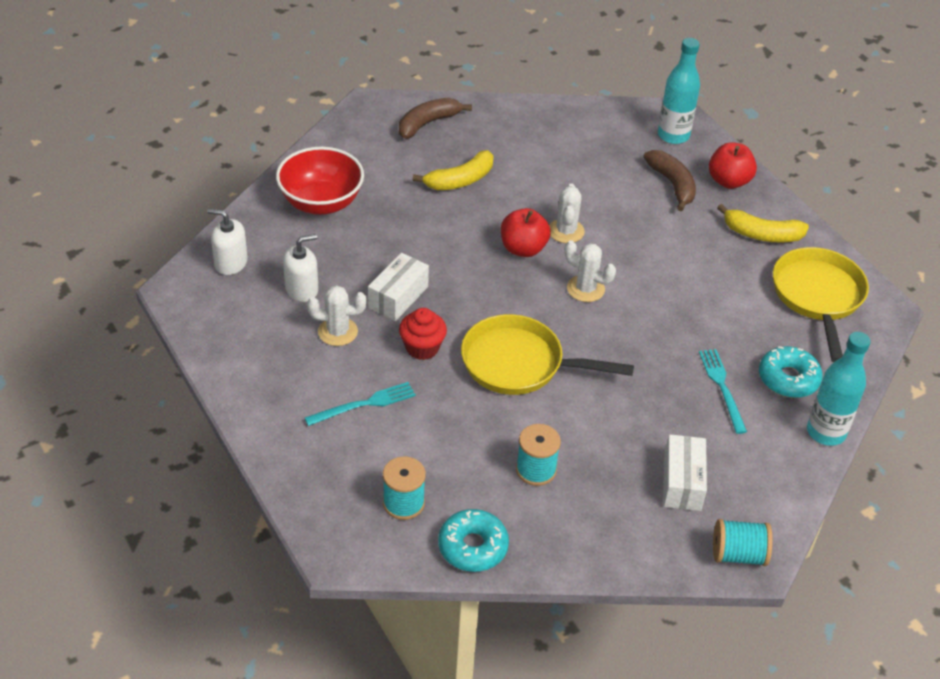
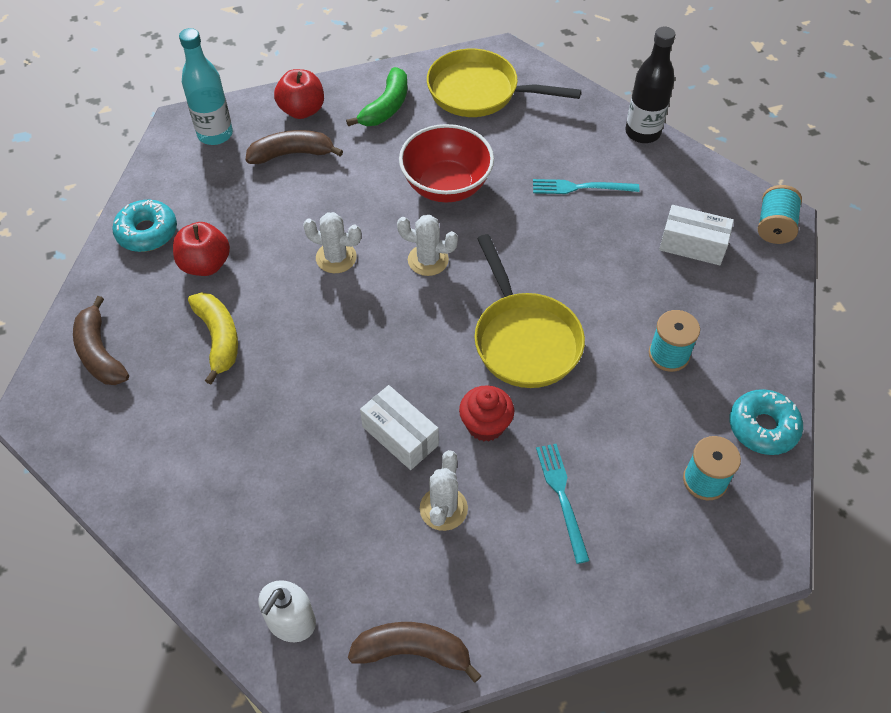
camera: 75 degrees left, 10 degrees up
(217, 330) = (413, 651): none -> brown banana
(302, 289) = (362, 539): white soap dispenser -> none
(321, 203) = (208, 495): red bowl -> red bowl (446, 186)
(519, 364) = (524, 340): yellow pan -> yellow pan turned 45 degrees counterclockwise
(523, 249) = (352, 301): red apple -> red apple (205, 264)
(585, 289) = (428, 260): white cactus -> white cactus turned 60 degrees clockwise
(761, 234) = (386, 107): yellow banana -> green banana
(788, 379) = (577, 139): turquoise donut -> turquoise donut (147, 232)
(826, 432) = (642, 132): turquoise bottle -> black bottle

